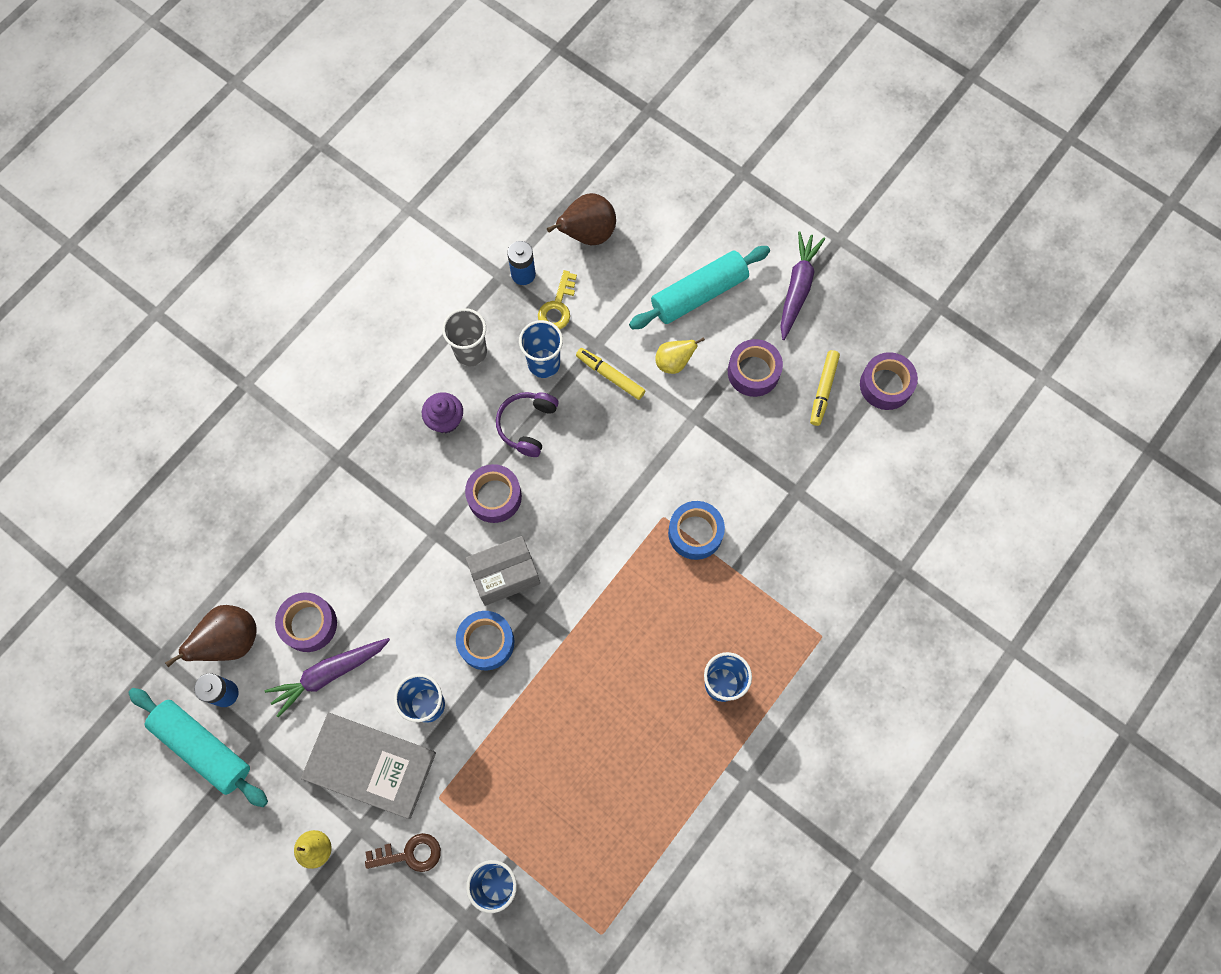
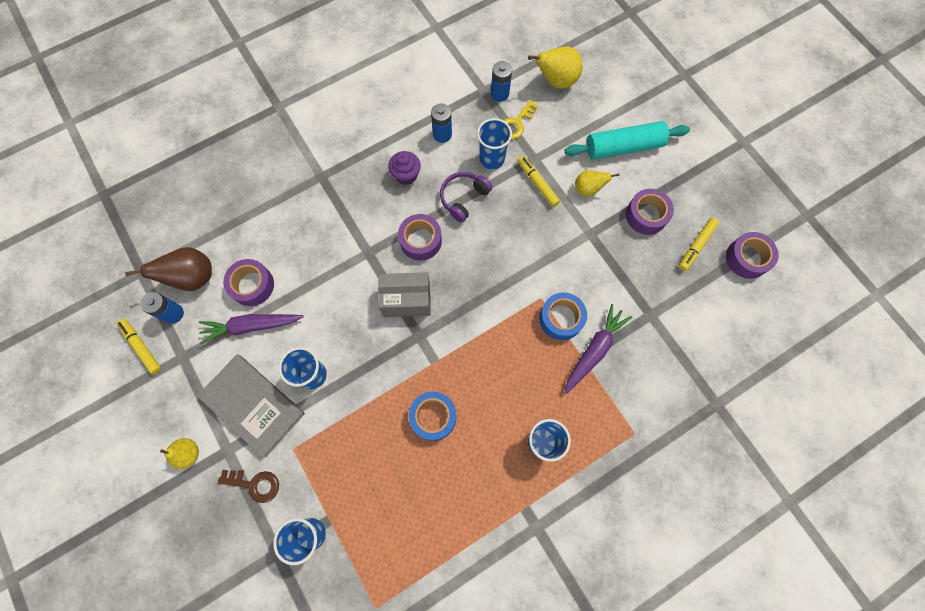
camera: 20 degrees right, 0 degrees up
(203, 747) = (141, 347): turquoise rolling pin -> yellow marker
(471, 352) = (442, 134): grey cup -> blue battery
(486, 642) = (374, 344): blue tape -> blue tape (433, 417)
(587, 234) = (556, 81): brown pear -> yellow pear
(797, 288) = (700, 166): purple carrot -> purple carrot (594, 350)

